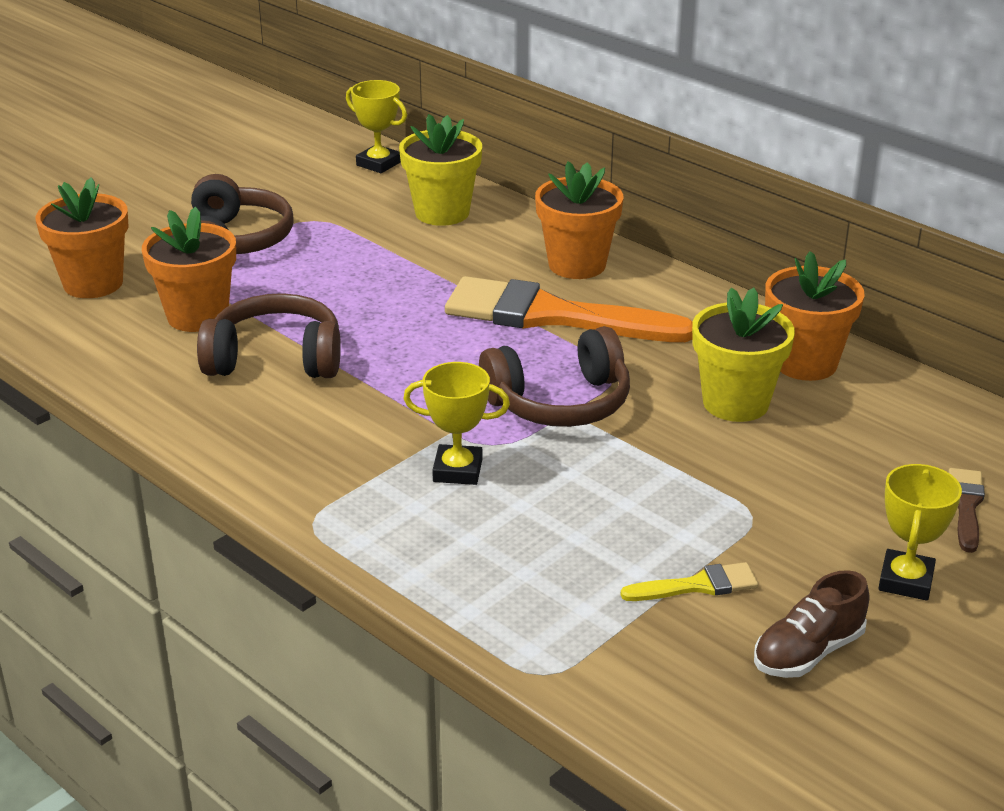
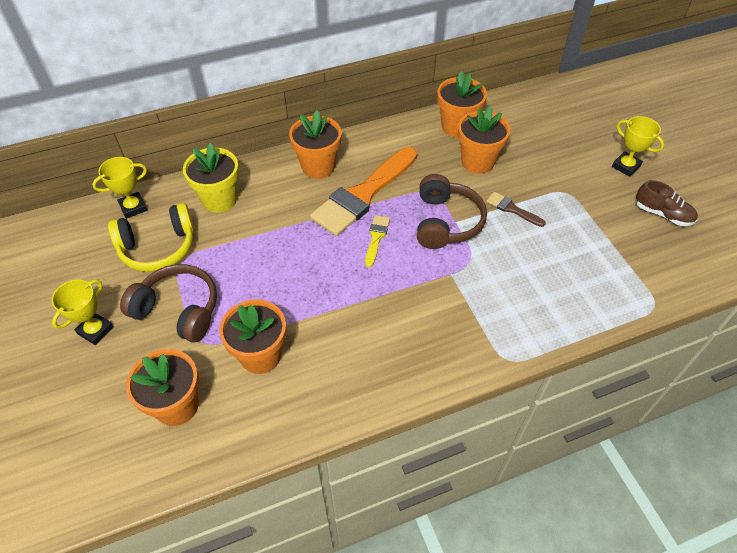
camera: 65 degrees left, 20 degrees up
(275, 359) = (336, 329): brown headphones -> none
(325, 199) = (158, 247): none -> yellow headphones
(457, 470) = (487, 282): yellow trophy -> yellow trophy (95, 330)
(697, 585) = (609, 230): yellow brush -> yellow brush (376, 238)
(735, 403) = (477, 162): yellow flower pot -> orange flower pot
(808, 652) = (662, 214): brown shoe -> brown shoe turned 45 degrees counterclockwise
(966, 505) = (583, 128): brown brush -> brown brush (512, 209)

